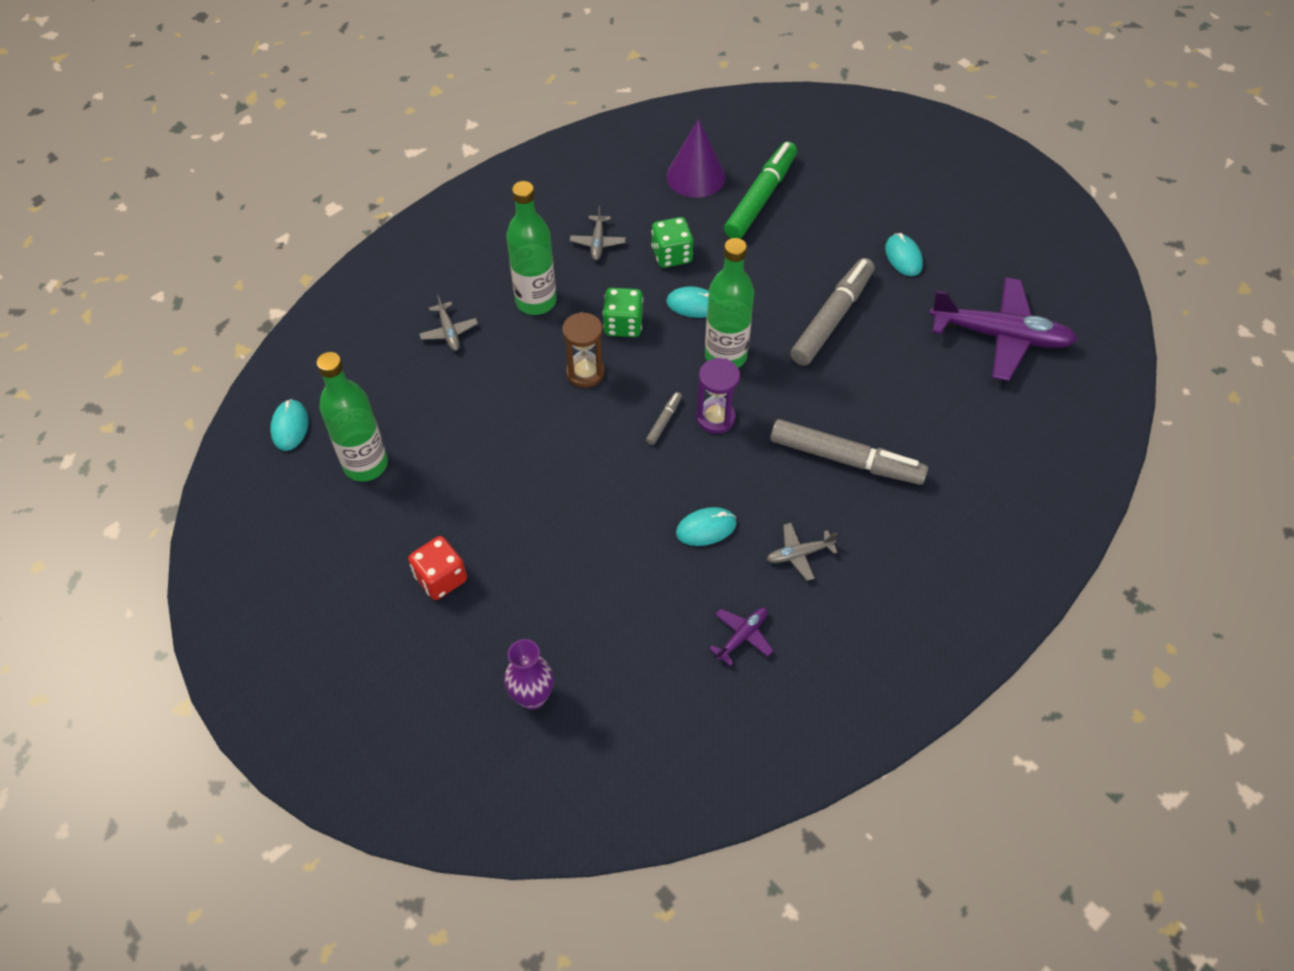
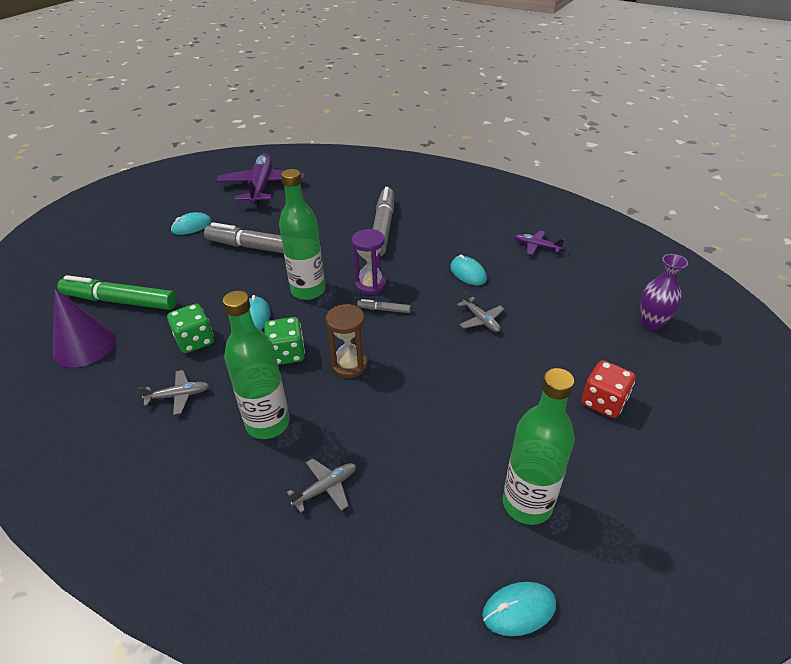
camera: 105 degrees left, 15 degrees down
(799, 554) = (464, 235): grey plane -> grey plane (481, 320)

